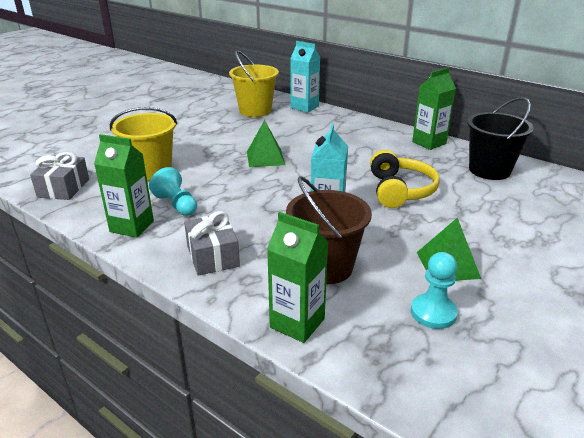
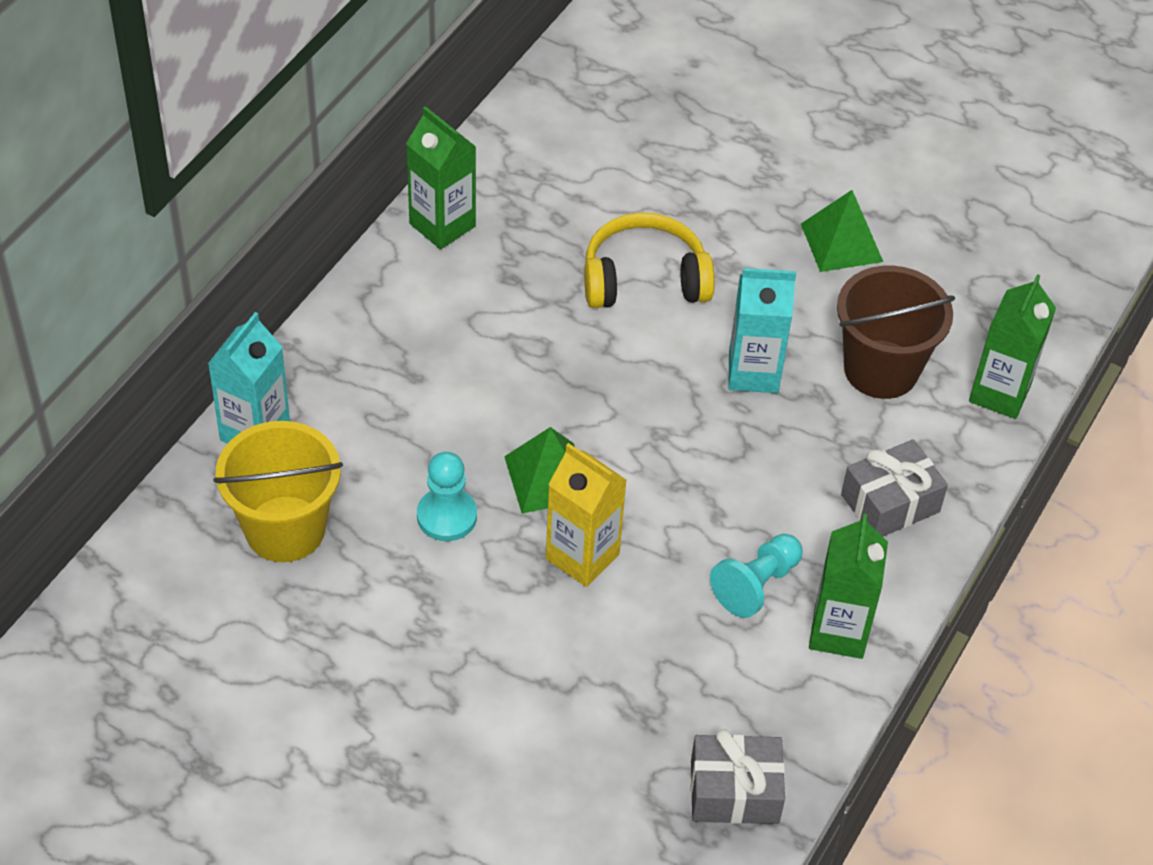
camera: 100 degrees left, 20 degrees up
(151, 171) = (637, 661): yellow bucket -> none
(216, 163) = (582, 556): none -> yellow carton
(433, 312) = (942, 266): turquoise pawn -> turquoise pawn (447, 516)
(489, 170) = (549, 158): black bucket -> none

